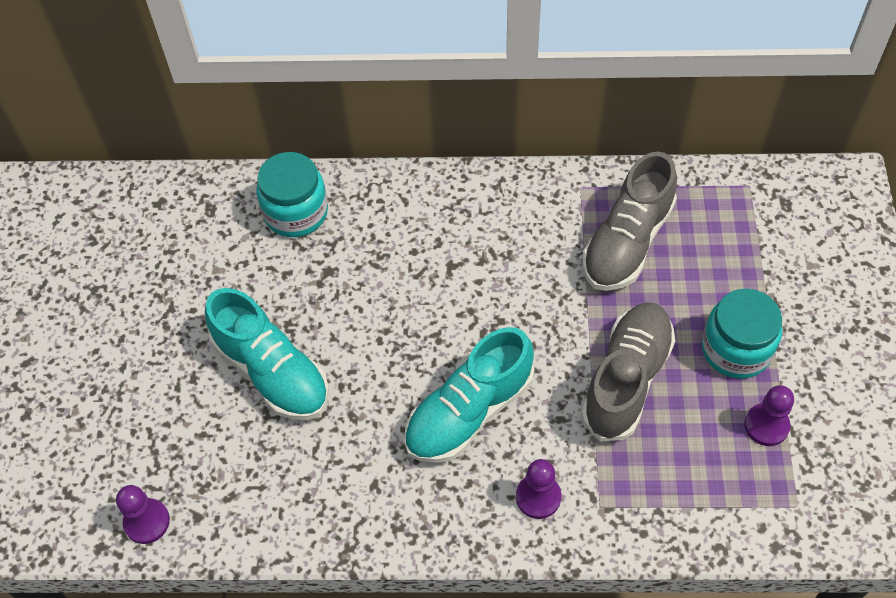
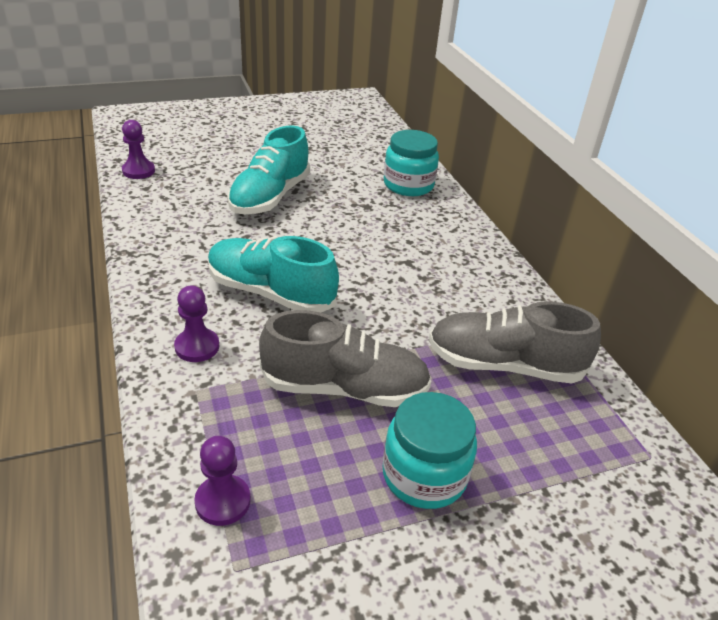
camera: 65 degrees right, 20 degrees down
(766, 425) = (335, 520): purple pawn -> purple pawn (223, 501)

